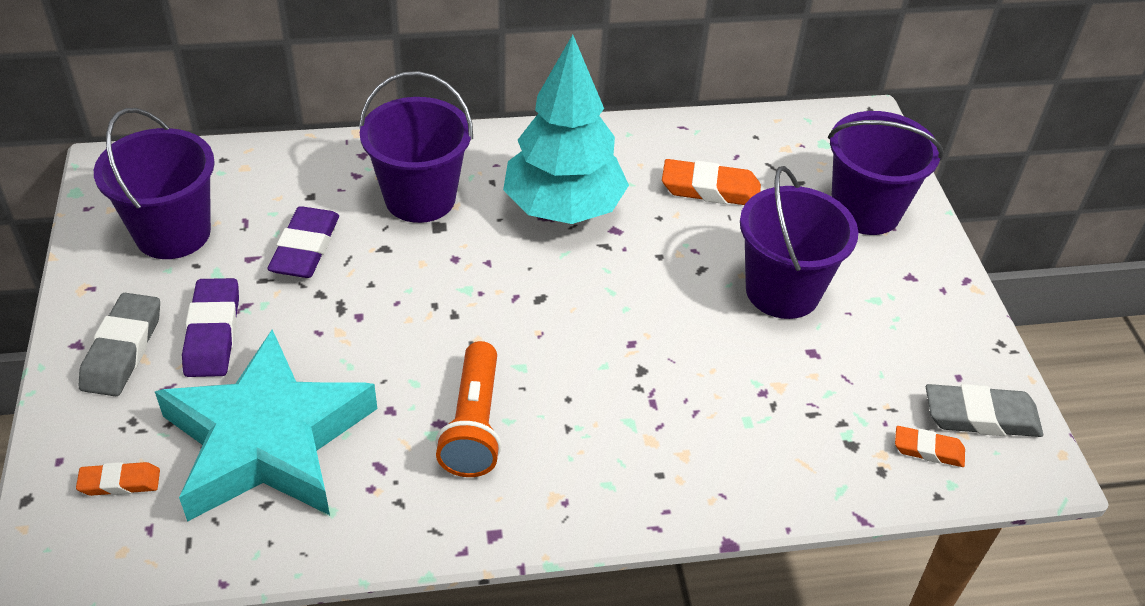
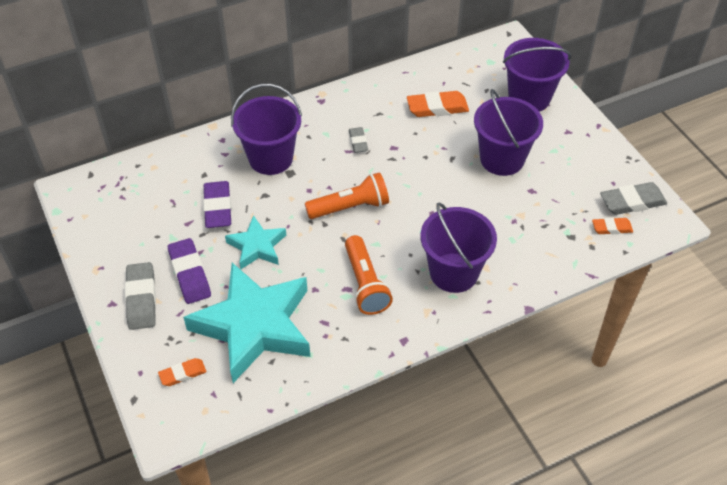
camera: 15 degrees left, 5 degrees up
(173, 233) = (132, 220): purple bucket -> purple bucket (453, 273)
(334, 320) = (257, 246): none -> turquoise star
(506, 300) = (350, 207): none -> orange flashlight
(563, 208) = (358, 142): turquoise tree -> grey eraser

